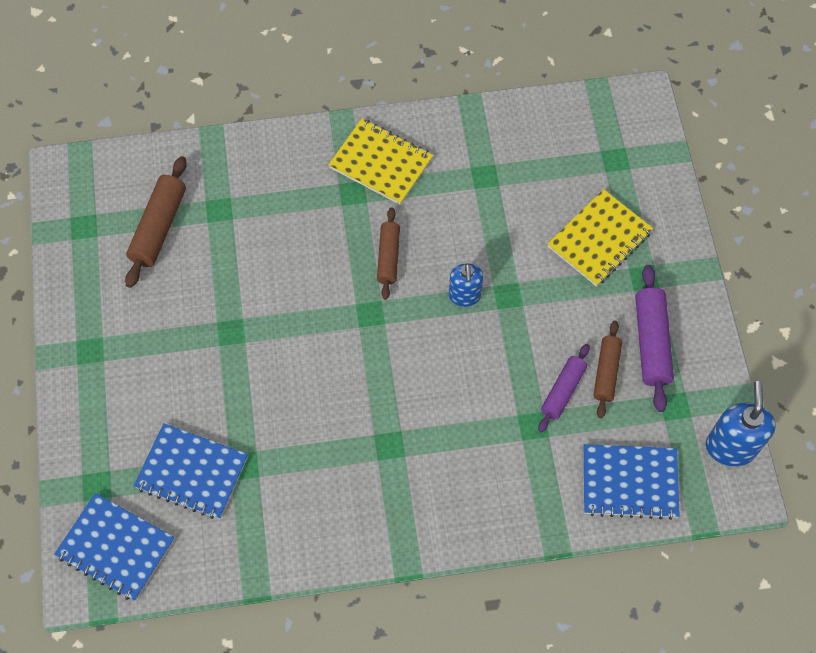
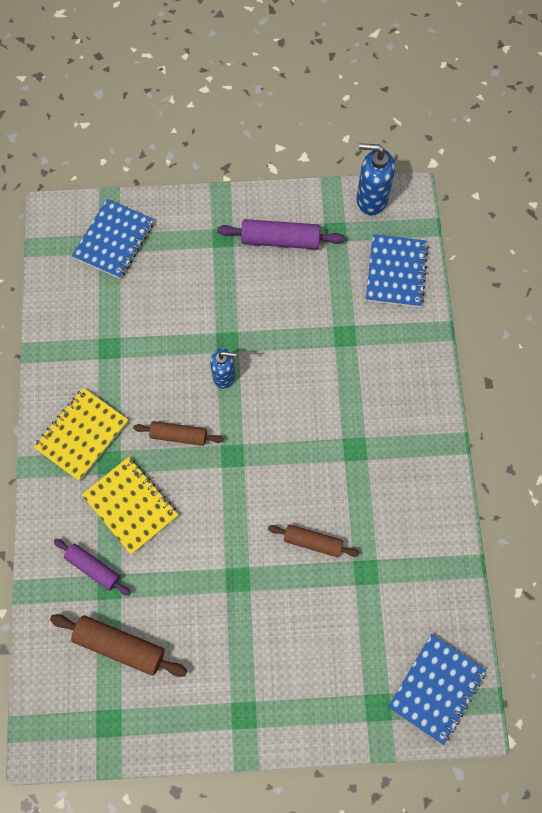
camera: 85 degrees left, 5 degrees up
(192, 472) = (370, 618): blue notebook -> blue notebook (114, 240)
(563, 390) = (316, 310): purple rolling pin -> purple rolling pin (93, 568)
(599, 239) = (183, 265): yellow notebook -> yellow notebook (130, 506)
(606, 372) = (303, 276): brown rolling pin -> brown rolling pin (313, 542)

